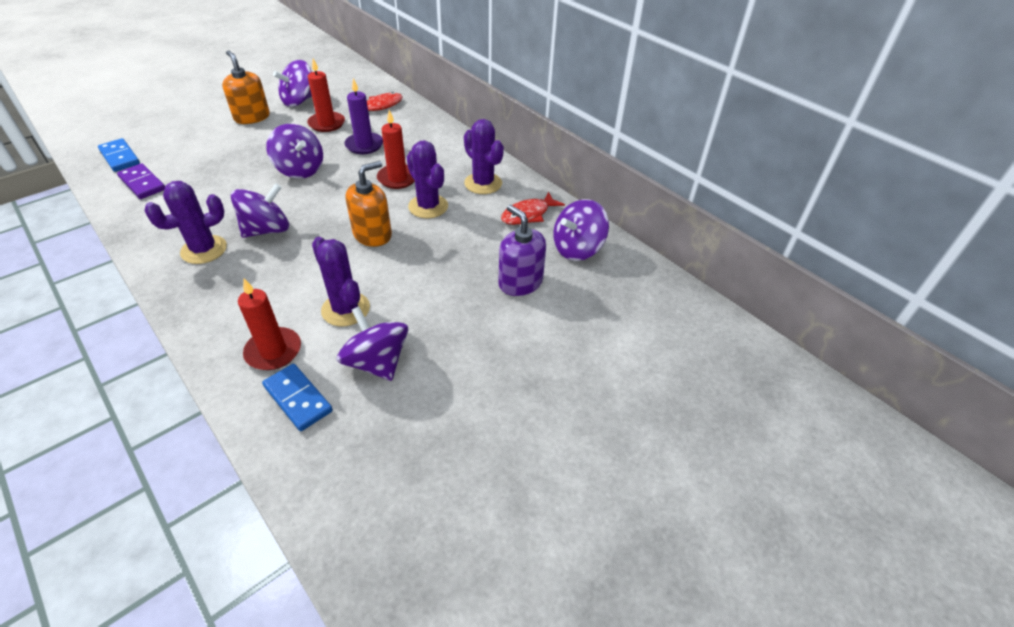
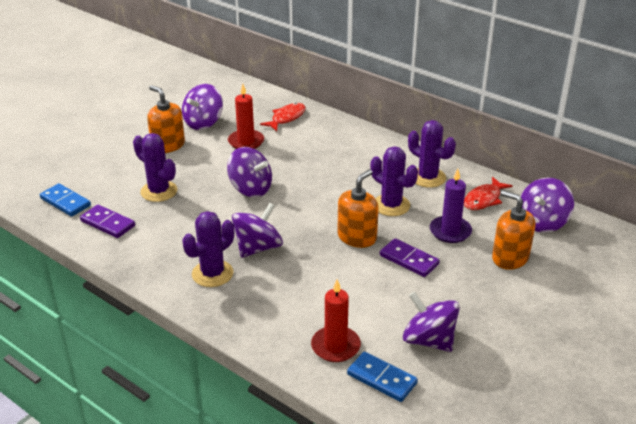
camera: 10 degrees left, 10 degrees down
(345, 309) = (375, 303): purple cactus -> purple cactus (159, 191)
(364, 145) = (296, 157): purple candle -> purple candle (450, 231)
(397, 178) = (347, 184): red candle -> none
(411, 267) = (409, 260): none -> purple domino
(520, 282) = (510, 258): purple soap dispenser -> orange soap dispenser

